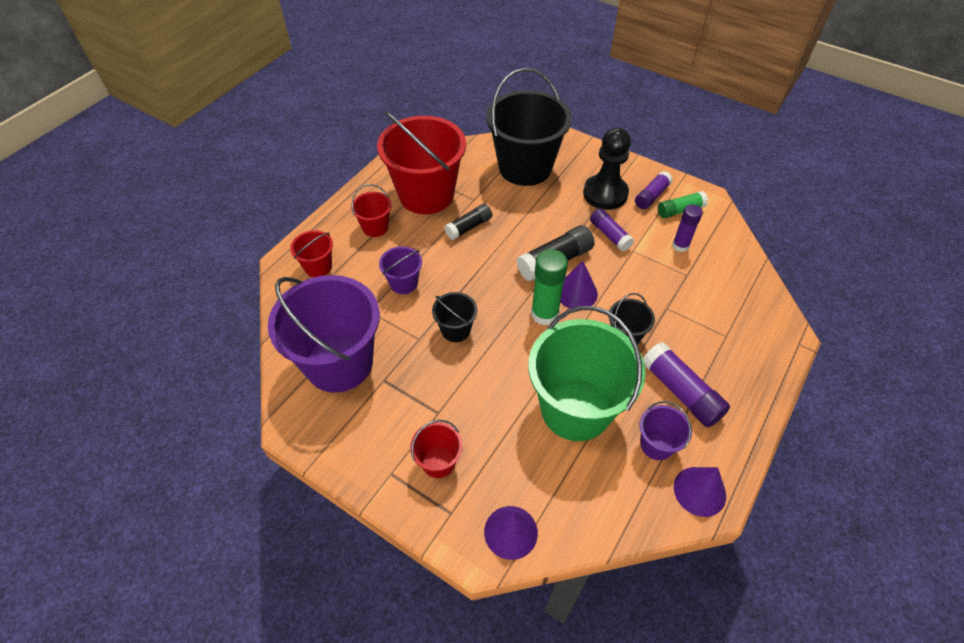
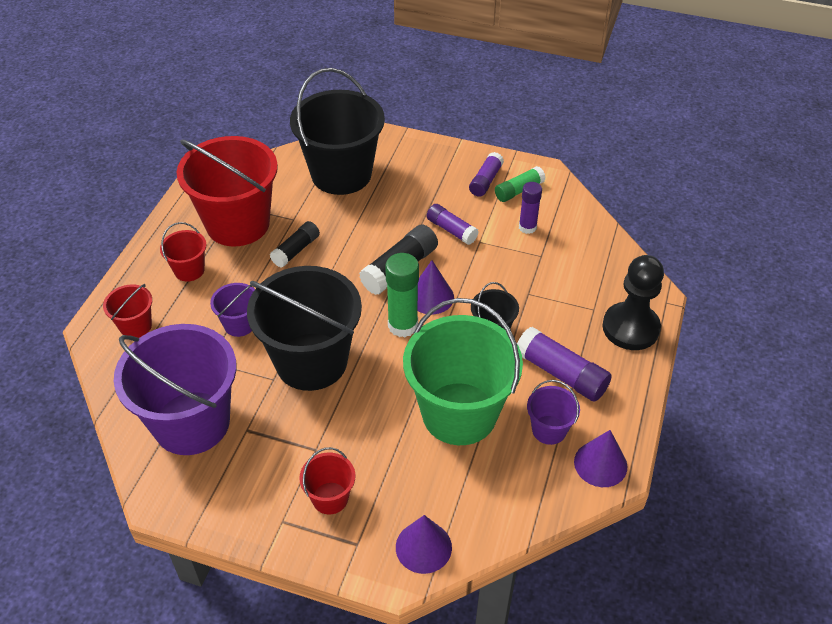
camera: 15 degrees left, 5 degrees down
(455, 330) = (311, 361): black bucket -> black bucket, size x2.21
(605, 194) = (436, 187): black pawn -> black pawn (630, 328)

